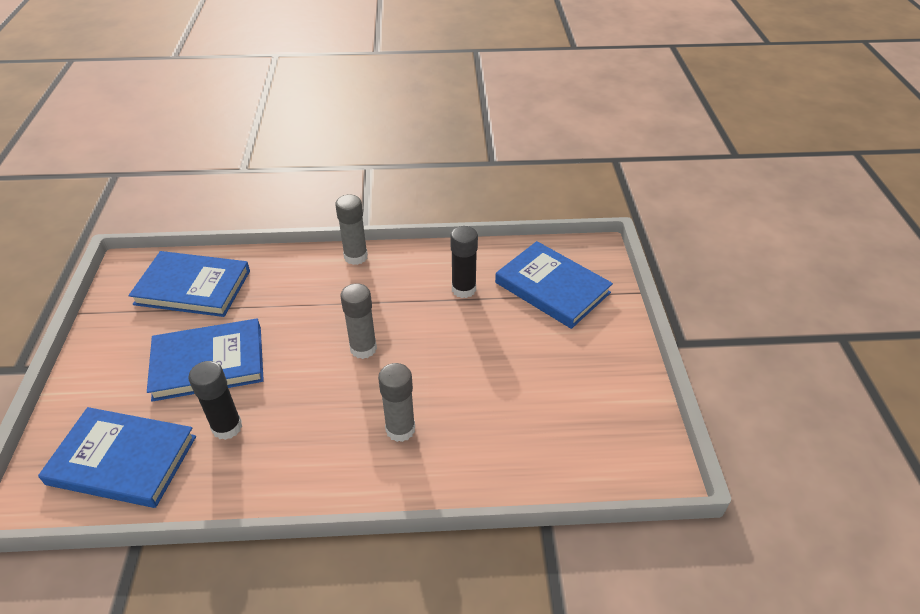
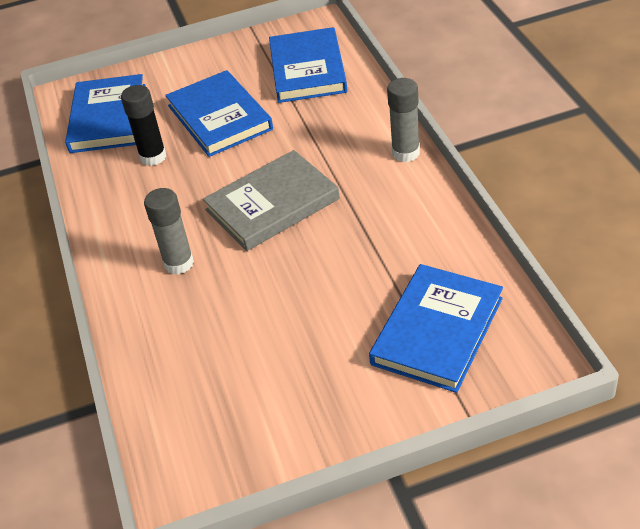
camera: 80 degrees right, 0 degrees up
(363, 348) = (272, 204): grey glue stick -> grey book
(463, 289) = (395, 252): black glue stick -> none

